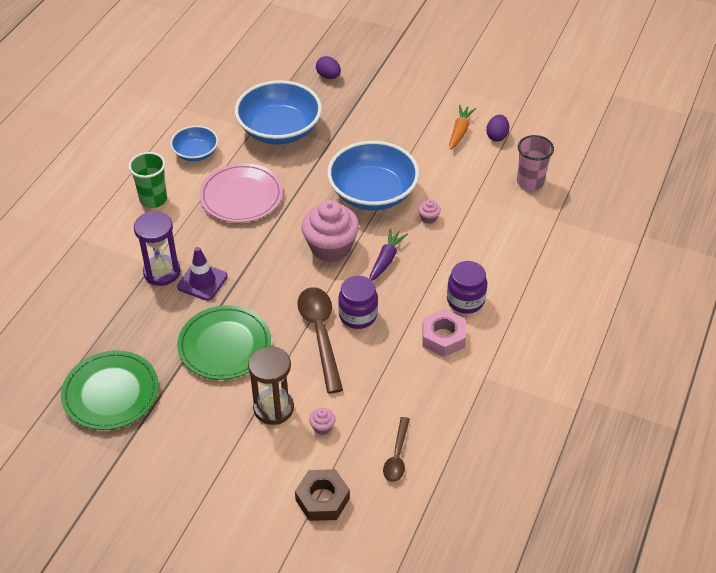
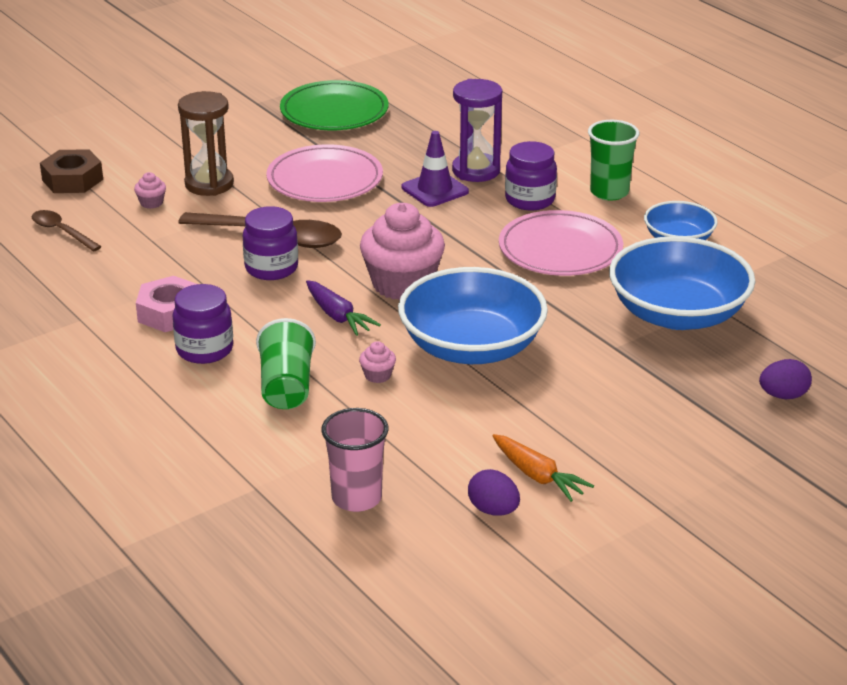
camera: 120 degrees right, 15 degrees down
(187, 231) = (530, 200): none -> purple jar
(224, 345) = (325, 179): green plate -> pink plate
(469, 248) = (286, 386): none -> green cup

